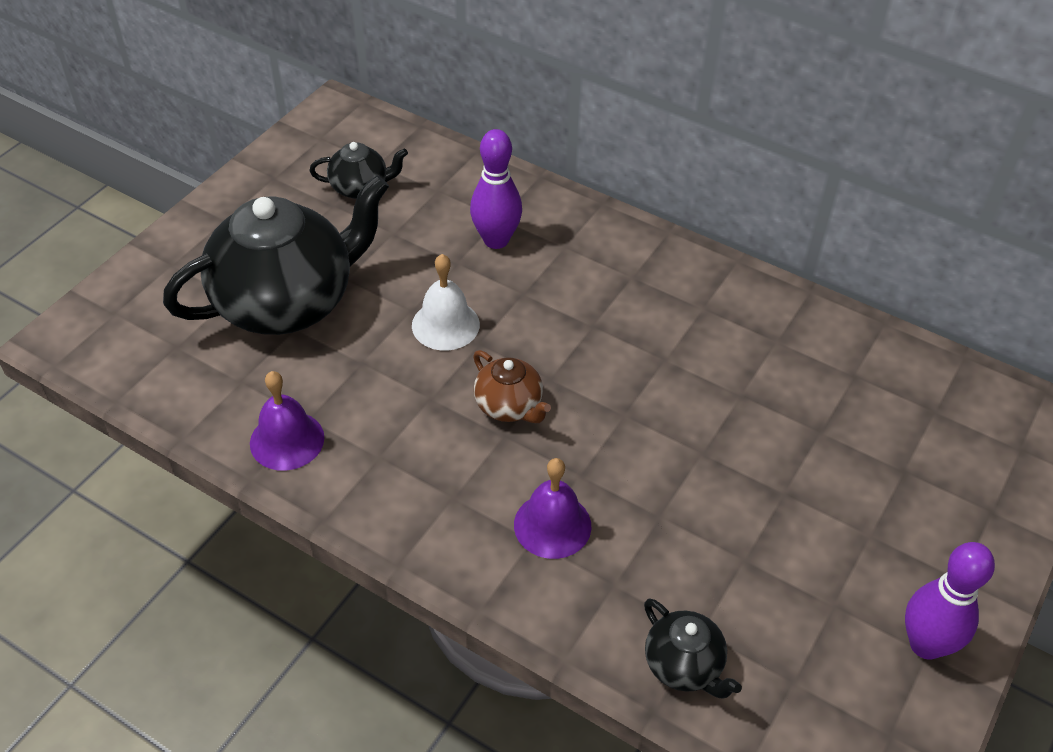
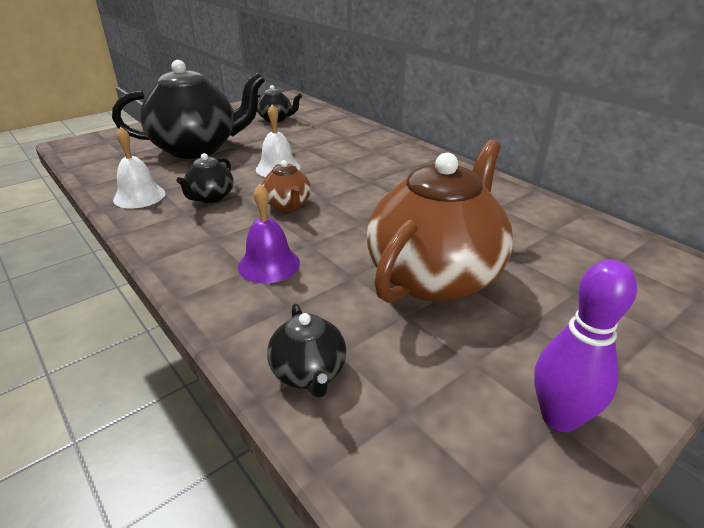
camera: 20 degrees right, 15 degrees down
(287, 440) = (139, 196): purple bell -> white bell
(392, 417) = (210, 197): none -> black teapot
(496, 240) = (335, 144): purple bowling pin -> none
(750, 491) = (435, 276): none -> brown teapot

